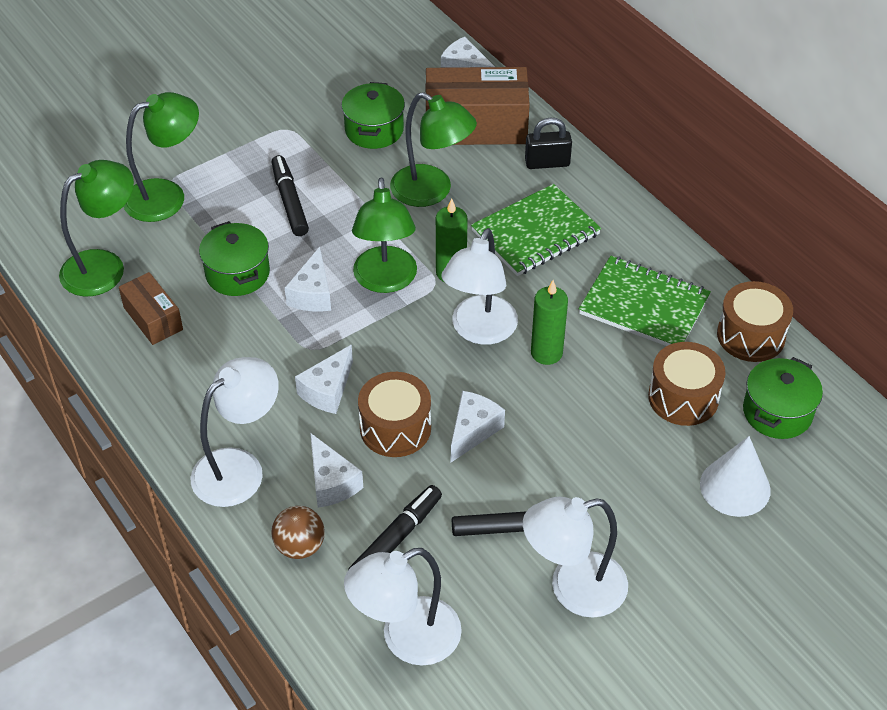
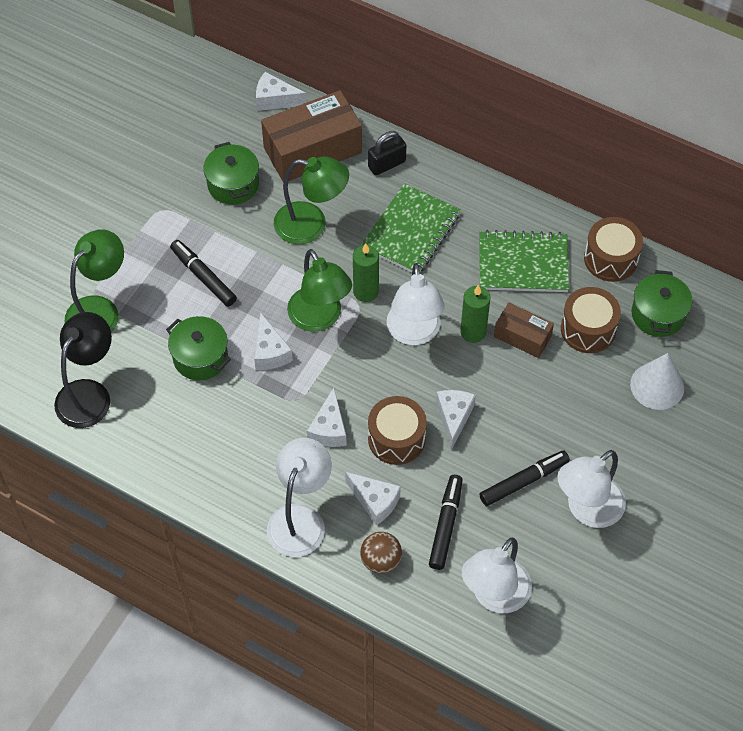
camera: 25 degrees left, 10 degrees up
(104, 266) = (89, 393): green lamp -> black lamp
(153, 318) = (157, 423): brown box -> brown box (522, 337)

